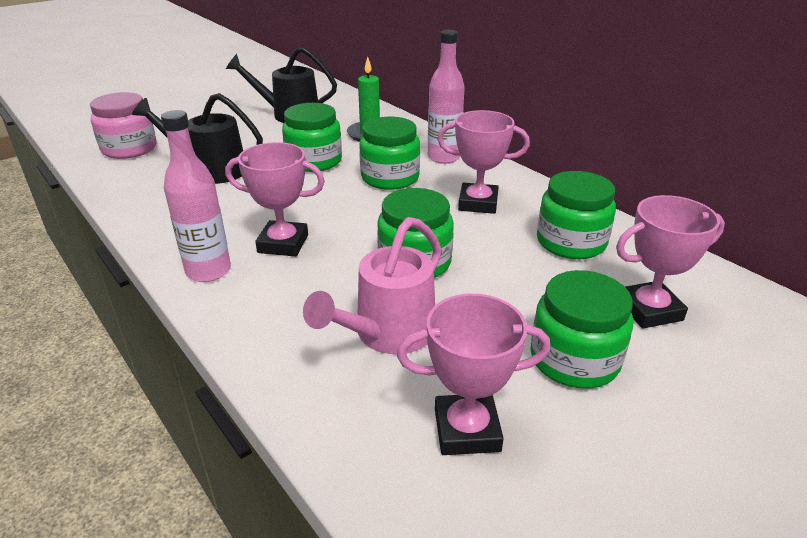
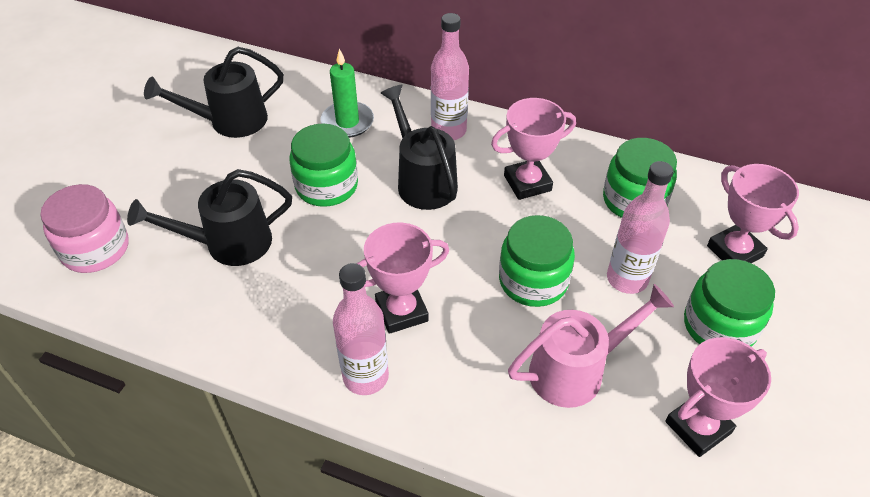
camera: 30 degrees left, 15 degrees up
(387, 335) = (576, 370): pink watering can -> pink watering can turned 120 degrees counterclockwise
(390, 178) = (422, 180): green jar -> black watering can
(507, 291) = (627, 279): none -> pink bottle
(649, 310) = (734, 251): pink trophy -> pink trophy turned 75 degrees counterclockwise

